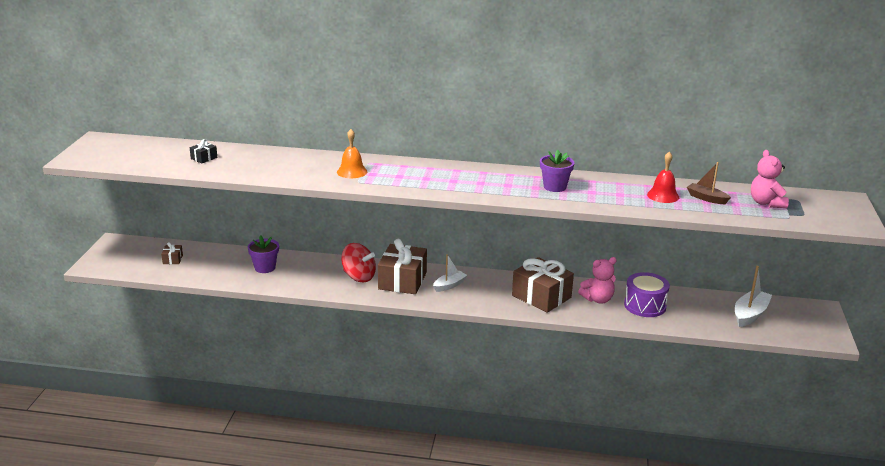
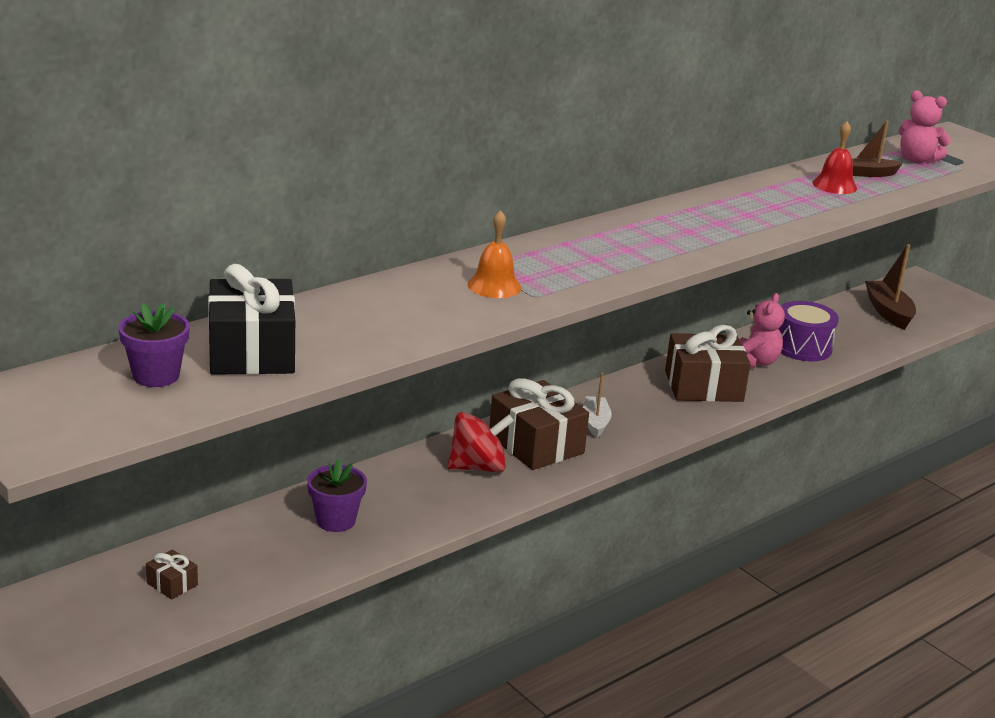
camera: 50 degrees left, 0 degrees up
(204, 158) = (251, 352): black gift -> black gift, size x2.31
(555, 187) = (732, 214): purple flower pot -> purple flower pot (156, 376)
(750, 314) = (888, 312): white boat -> brown boat

